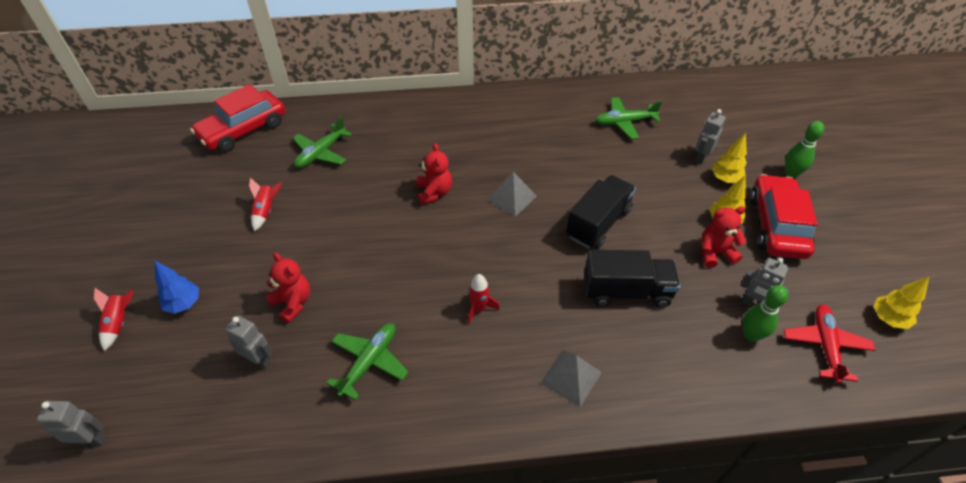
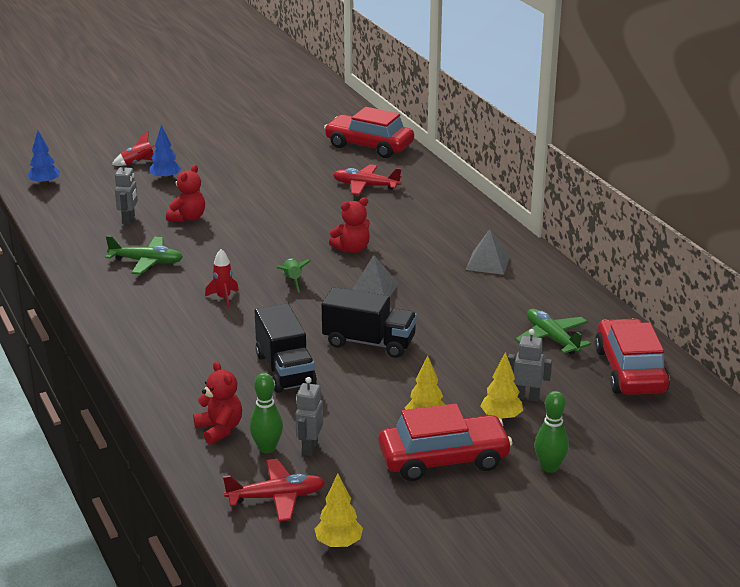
camera: 70 degrees right, 20 degrees down
(92, 440) = (45, 184): grey robot -> blue tree
(266, 211) = (277, 182): red rocket -> none
(321, 153) = (365, 186): green plane -> red plane
(469, 247) = (292, 280): none -> green rocket
(571, 377) = (171, 353): grey pyramid -> grey pyramid (487, 263)
(677, 101) = (630, 370): none -> red car
(715, 253) = (371, 418): red teddy bear -> red teddy bear (219, 429)

